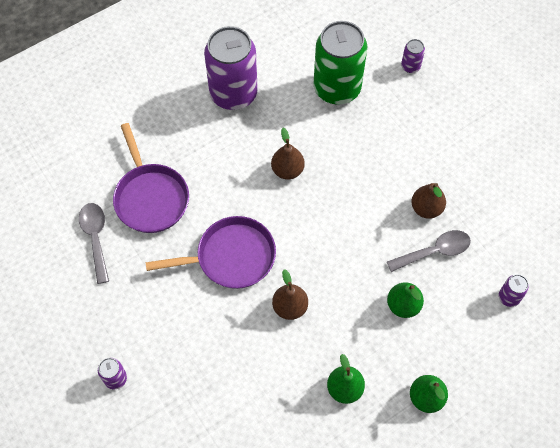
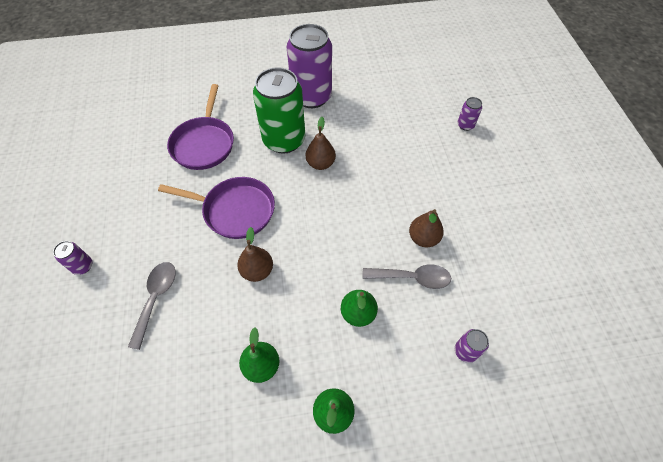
camera: 25 degrees right, 5 degrees down
(96, 238) = (145, 156): grey spoon -> grey spoon (156, 298)
(337, 88) = (395, 120): green can -> green can (284, 140)

